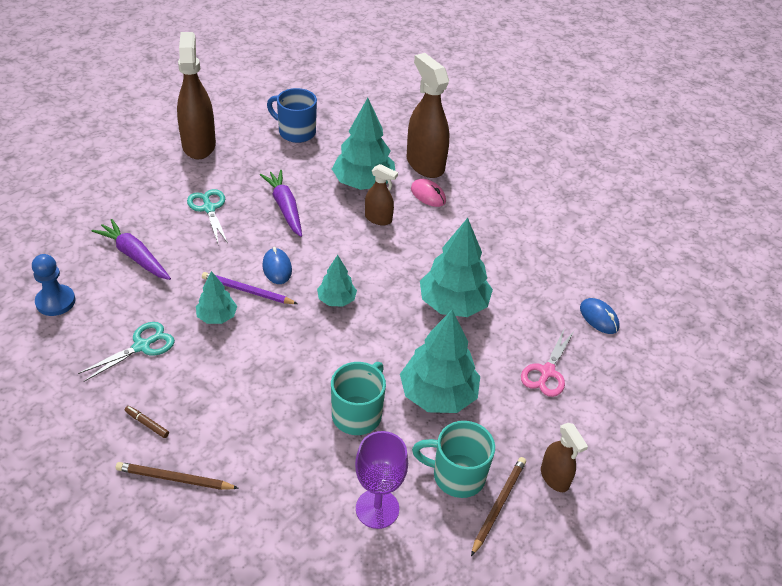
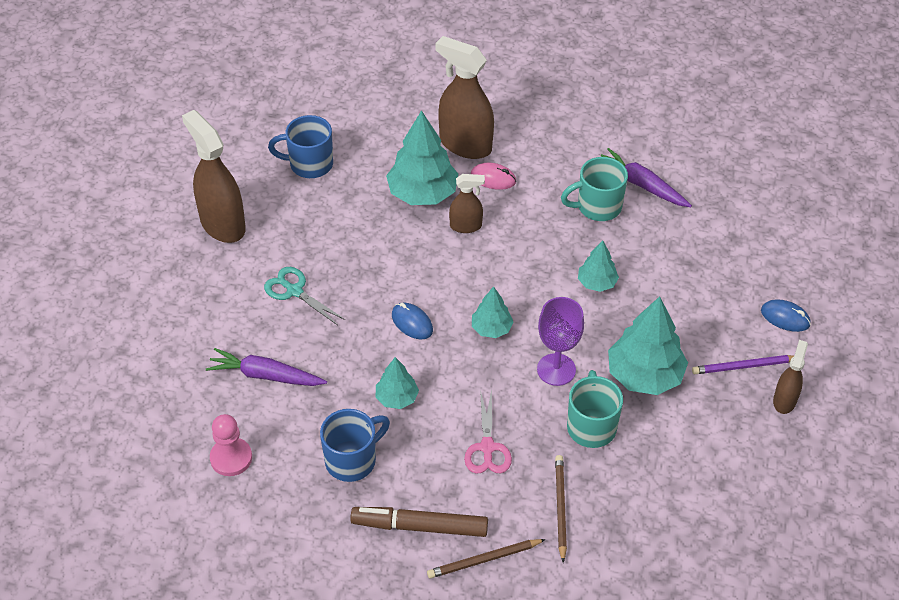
camera: 25 degrees left, 5 degrees up
(55, 301) = (231, 458): blue pawn -> pink pawn
(141, 346) = (352, 460): turquoise scissors -> blue mug
(147, 424) = (419, 526): brown marker -> brown marker, size x2.44
(247, 291) = (403, 359): purple pencil -> purple pencil (744, 366)
(285, 208) = (368, 255): purple carrot -> purple carrot (642, 185)
(377, 508) = (666, 498): purple goblet -> purple goblet (556, 369)
(453, 304) = (596, 283): turquoise tree -> turquoise tree, size x0.54
(456, 475) = (708, 438): turquoise mug -> turquoise mug (597, 207)
(498, 505) = (757, 445): brown pencil -> brown pencil (560, 507)
(547, 372) = (718, 309): pink scissors -> pink scissors (487, 447)
(554, 478) = (784, 400): brown spray bottle -> brown spray bottle turned 105 degrees counterclockwise
(599, 318) = (728, 236): blue mouse -> blue mouse (785, 317)

